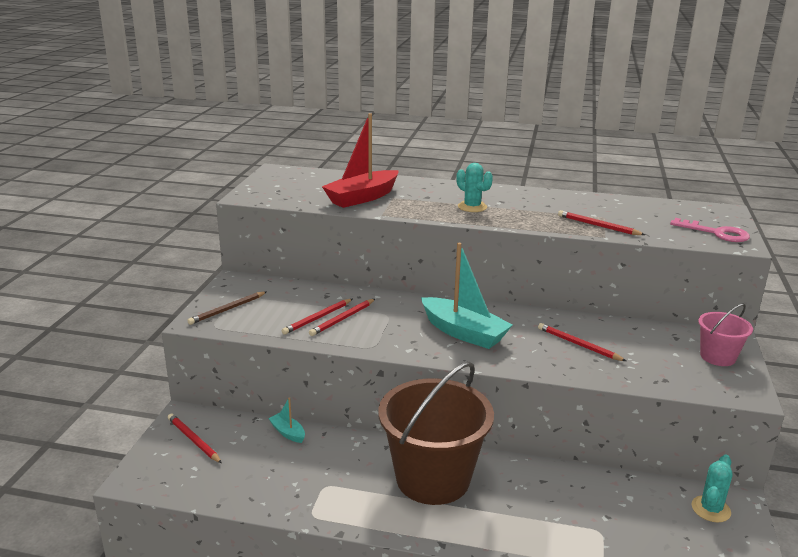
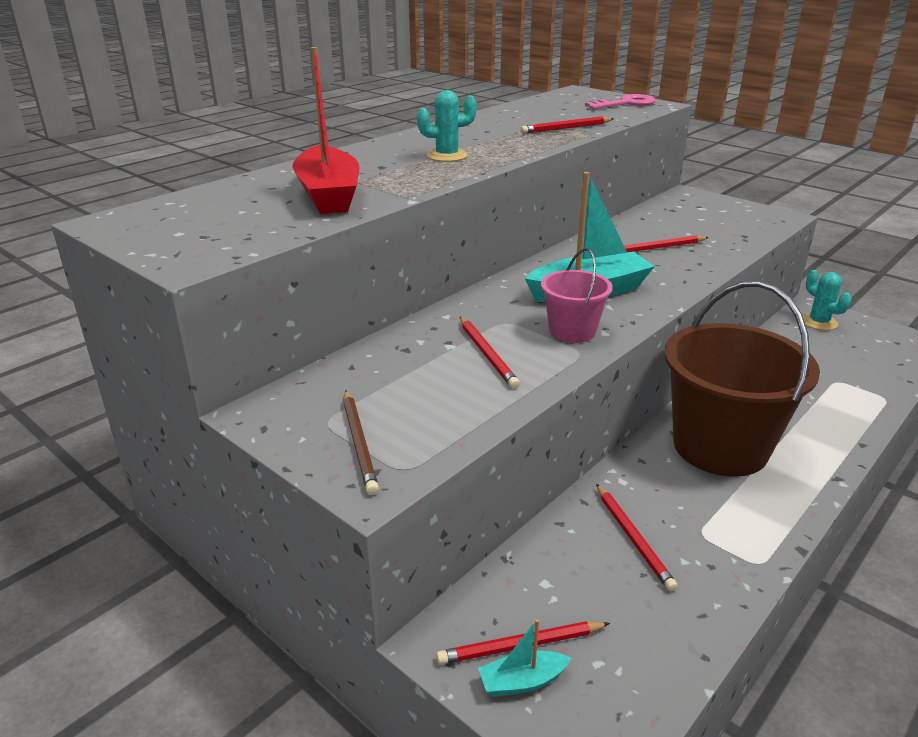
camera: 60 degrees left, 5 degrees up
(287, 432) = (563, 534): turquoise boat -> turquoise boat (522, 681)
(318, 318) = (467, 371): red pencil -> red pencil (633, 538)
(717, 357) = (716, 207): pink bucket -> pink bucket (572, 331)

